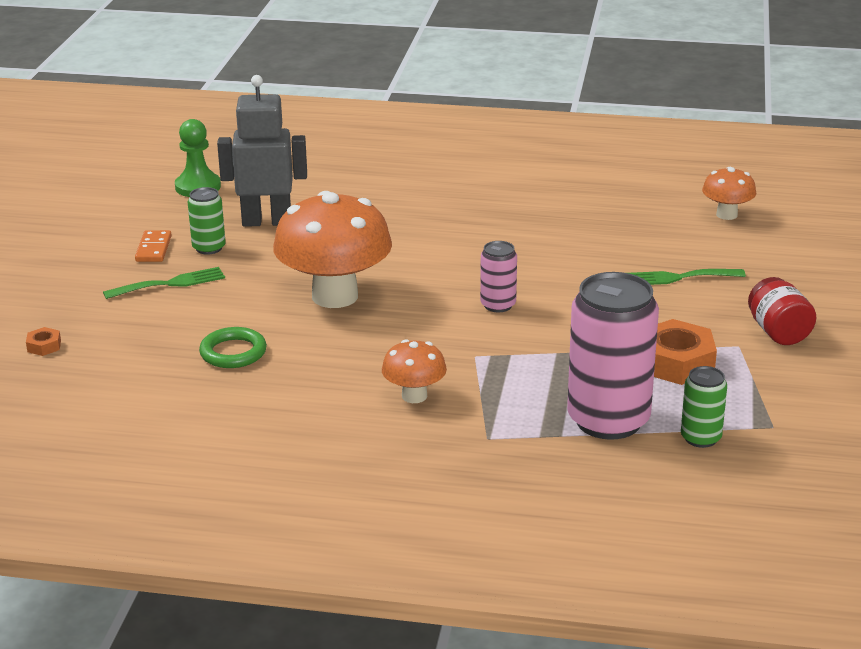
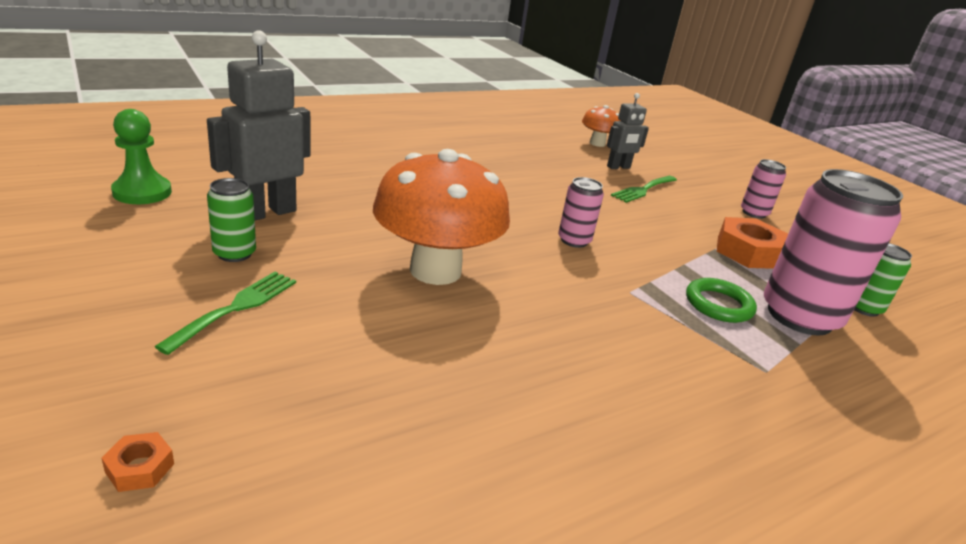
camera: 45 degrees left, 0 degrees up
(153, 249) = (163, 271): orange domino -> none
(233, 352) = (421, 371): green ring -> green ring (718, 305)
(414, 396) = (652, 351): orange mushroom -> none
(697, 248) = (618, 167): none -> grey robot
(778, 332) = (754, 213): red jar -> pink can

